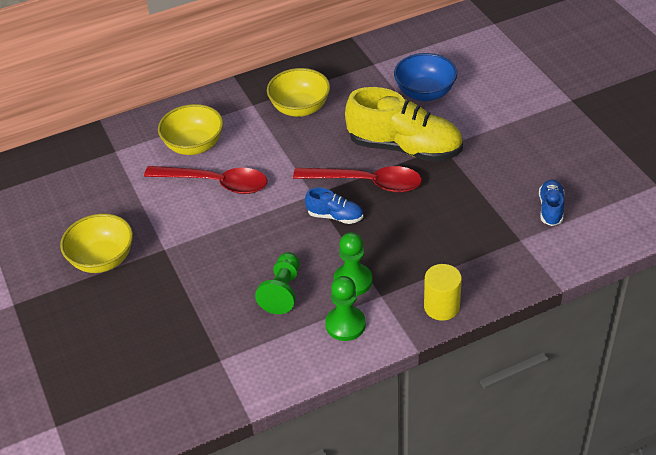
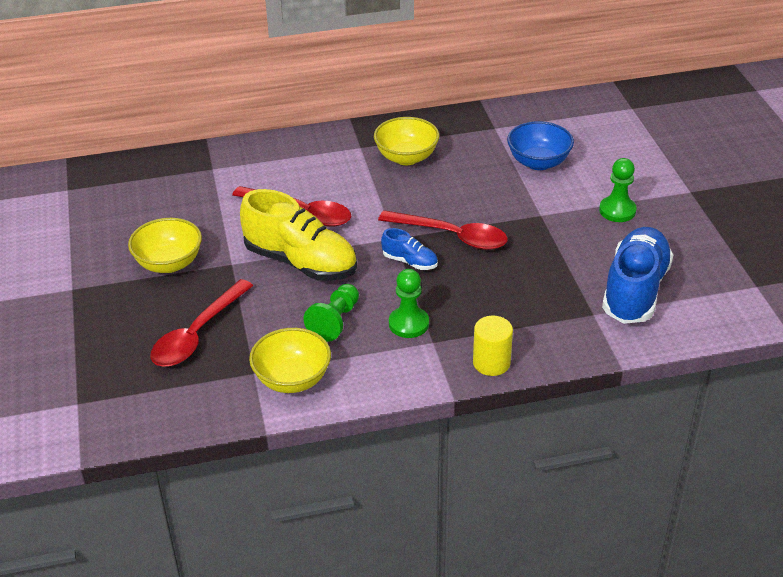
camera: 10 degrees right, 5 degrees down
(153, 329) = (197, 334): none -> red spoon
(194, 145) = (290, 175): yellow bowl -> yellow bowl (292, 379)
(345, 324) = (388, 362): green pawn -> green pawn (617, 210)
(404, 148) = (501, 210): yellow shoe -> yellow shoe (301, 262)
(550, 209) = (635, 290): blue shoe -> blue shoe, size x2.13

